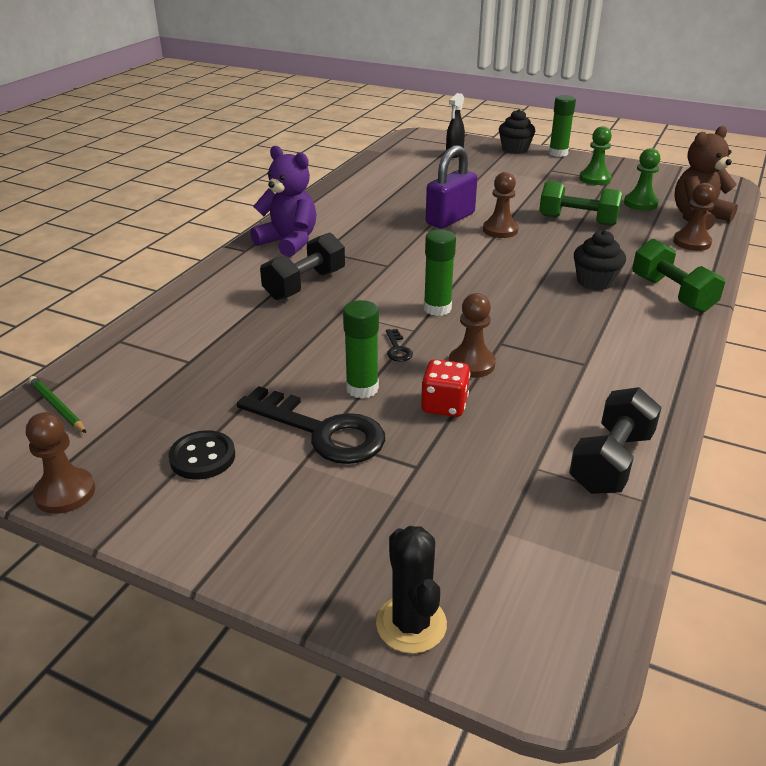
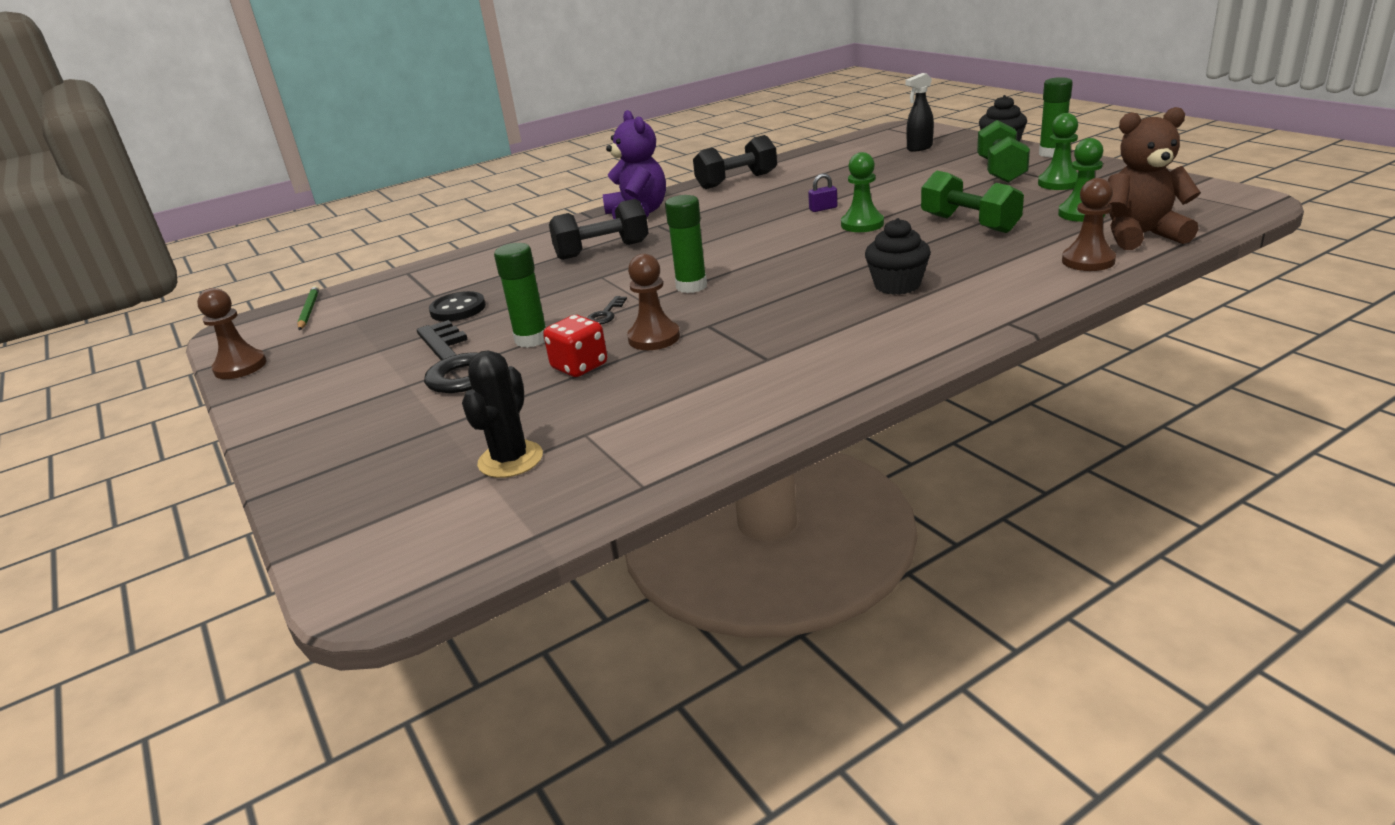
camera: 35 degrees right, 5 degrees down
(202, 457) = (350, 364): black button -> black button (458, 309)
(411, 624) = (322, 516): black cactus -> black cactus (510, 460)
(450, 219) = (823, 209): purple padlock -> purple padlock, size x0.41
(500, 230) = (862, 224): brown pawn -> green pawn
(611, 461) = (662, 446): black dumbbell -> black dumbbell (737, 181)
(672, 294) = (974, 310): green dumbbell -> green dumbbell (1001, 171)

